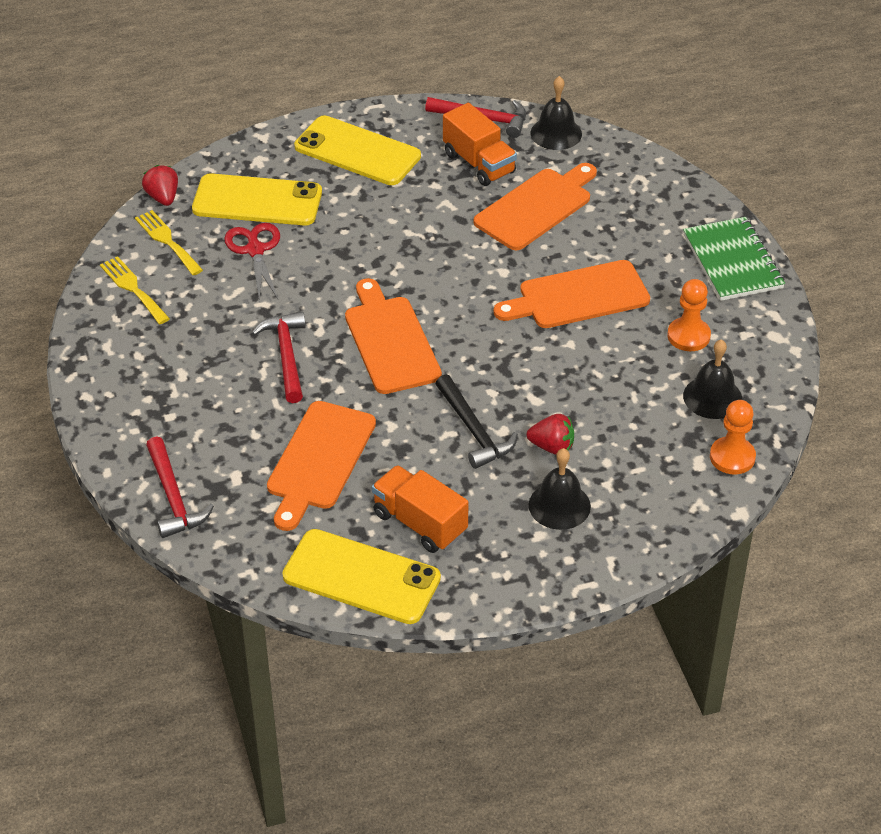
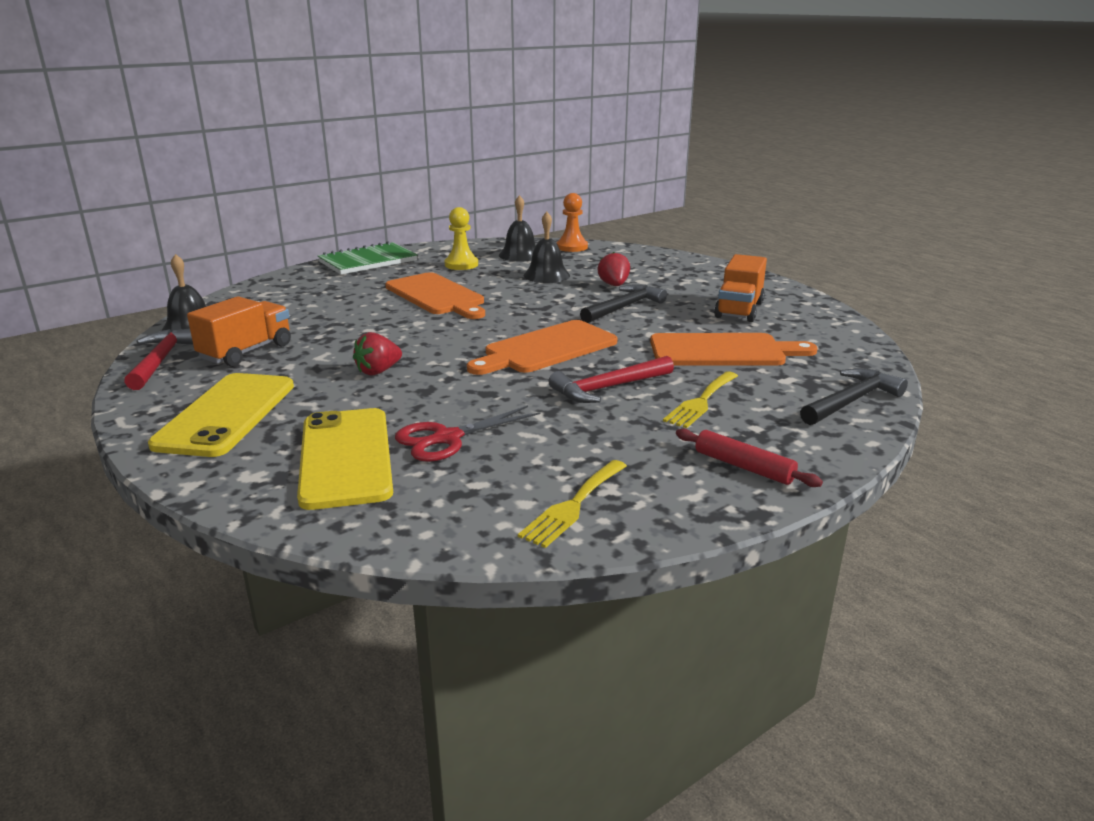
camera: 110 degrees left, 20 degrees down
(122, 384) = (744, 467): none -> red rolling pin
(163, 197) = (359, 534): red strawberry -> red strawberry (378, 371)
(167, 241) = (459, 504): yellow fork -> yellow fork (701, 401)
(173, 497) = (851, 401): red hammer -> black hammer
(361, 577) = (816, 319): yellow phone -> none
(536, 207) = (316, 322): orange cutting board -> none
(559, 505) = (667, 278): black bell -> black bell (546, 275)
(688, 336) = (461, 265): orange pawn -> yellow pawn

